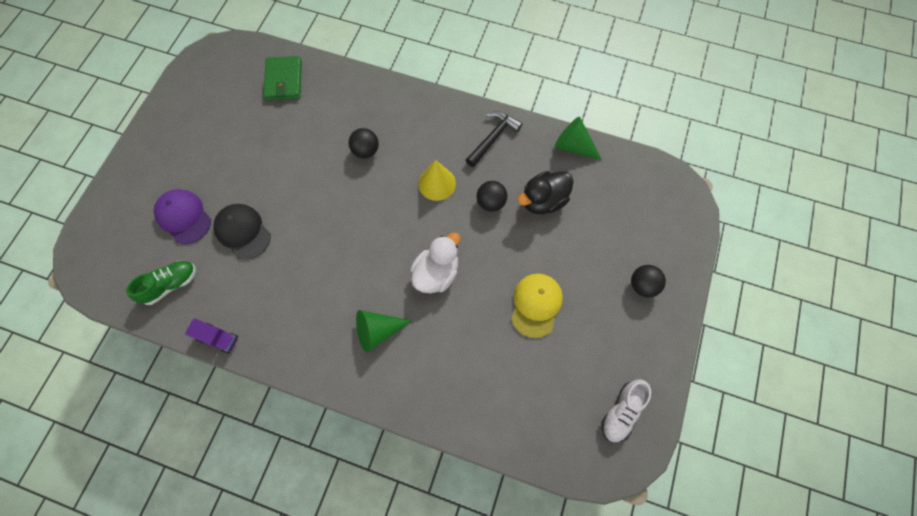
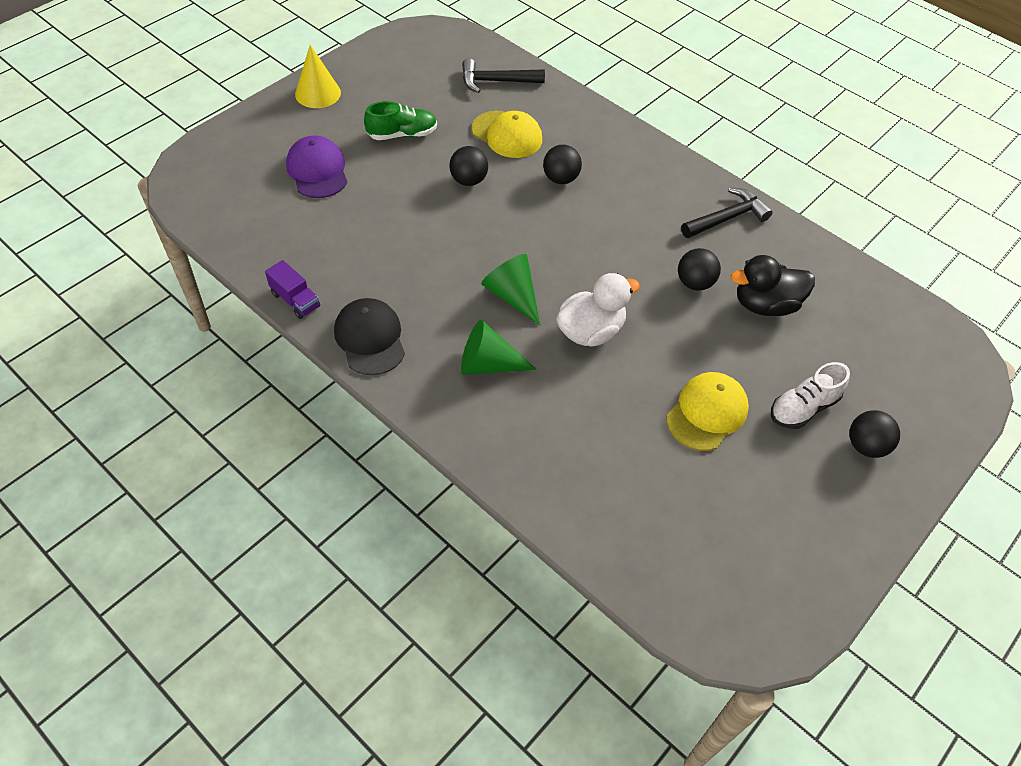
camera: 20 degrees right, 15 degrees down
(170, 284) = (269, 229): green shoe -> green shoe (402, 134)
(243, 232) = (376, 207): black cap -> black cap (370, 338)
(284, 80) = (496, 81): green wallet -> black hammer
(300, 179) = (468, 180): none -> black ball
(312, 127) = (507, 135): none -> yellow cap
(437, 183) = (634, 240): yellow cone -> yellow cone (318, 93)
(573, 146) = (831, 261): green cone -> green cone (512, 296)
(621, 412) = (775, 580): white shoe -> white shoe (803, 408)

